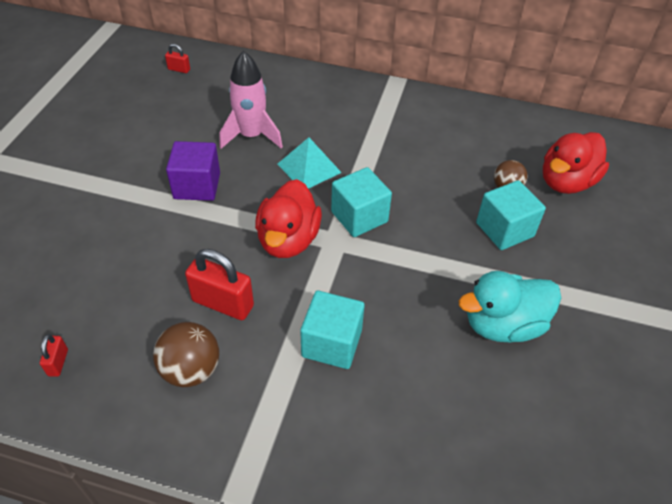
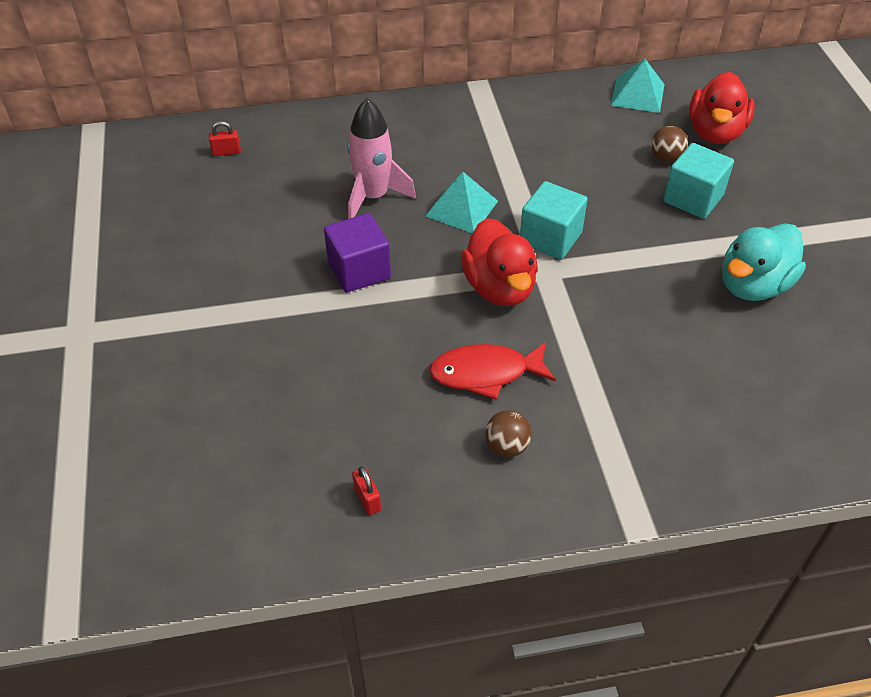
camera: 25 degrees left, 0 degrees up
(191, 370) = (507, 446): brown ball -> brown ball, size x0.66
(223, 303) = (485, 373): red padlock -> red fish
(332, 343) = (618, 365): turquoise cube -> none
(520, 129) = (637, 94): none -> turquoise pyramid

